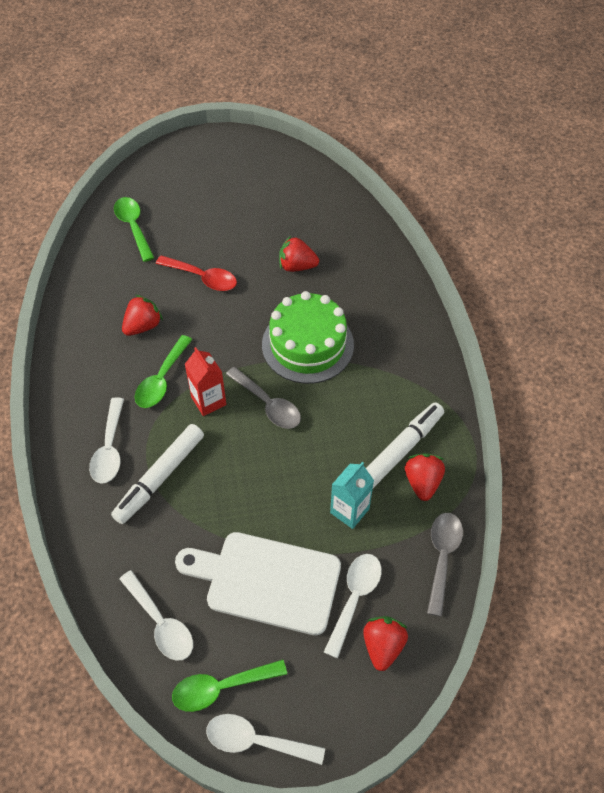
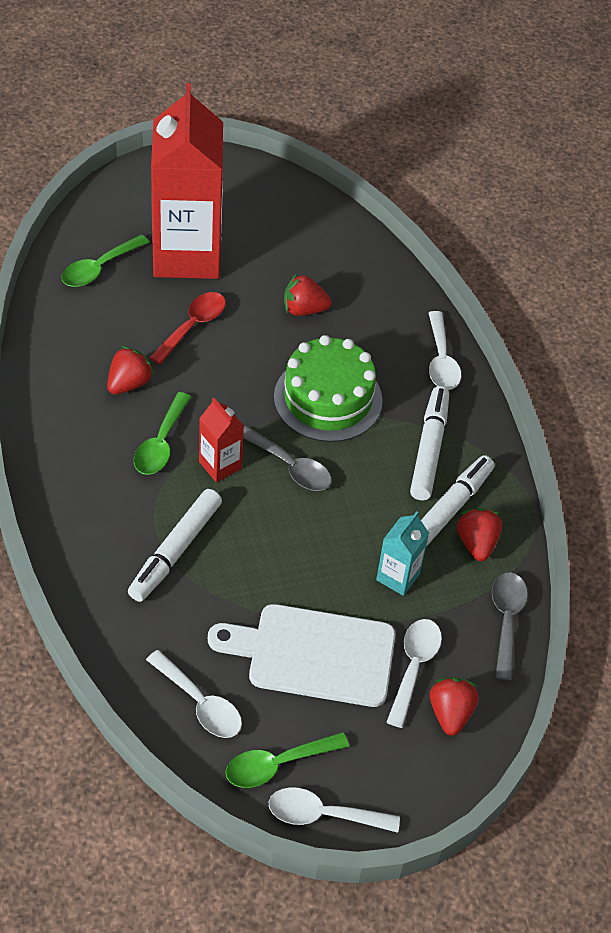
camera: 10 degrees left, 5 degrees down
(109, 449) = (111, 522): white spoon -> white spoon (441, 360)
(133, 227) = (99, 268): green spoon -> green spoon turned 105 degrees counterclockwise
(203, 278) = (193, 326): red spoon -> red spoon turned 75 degrees counterclockwise
(206, 217) = (187, 255): none -> red carton
(389, 393) = (429, 449): none -> white marker

